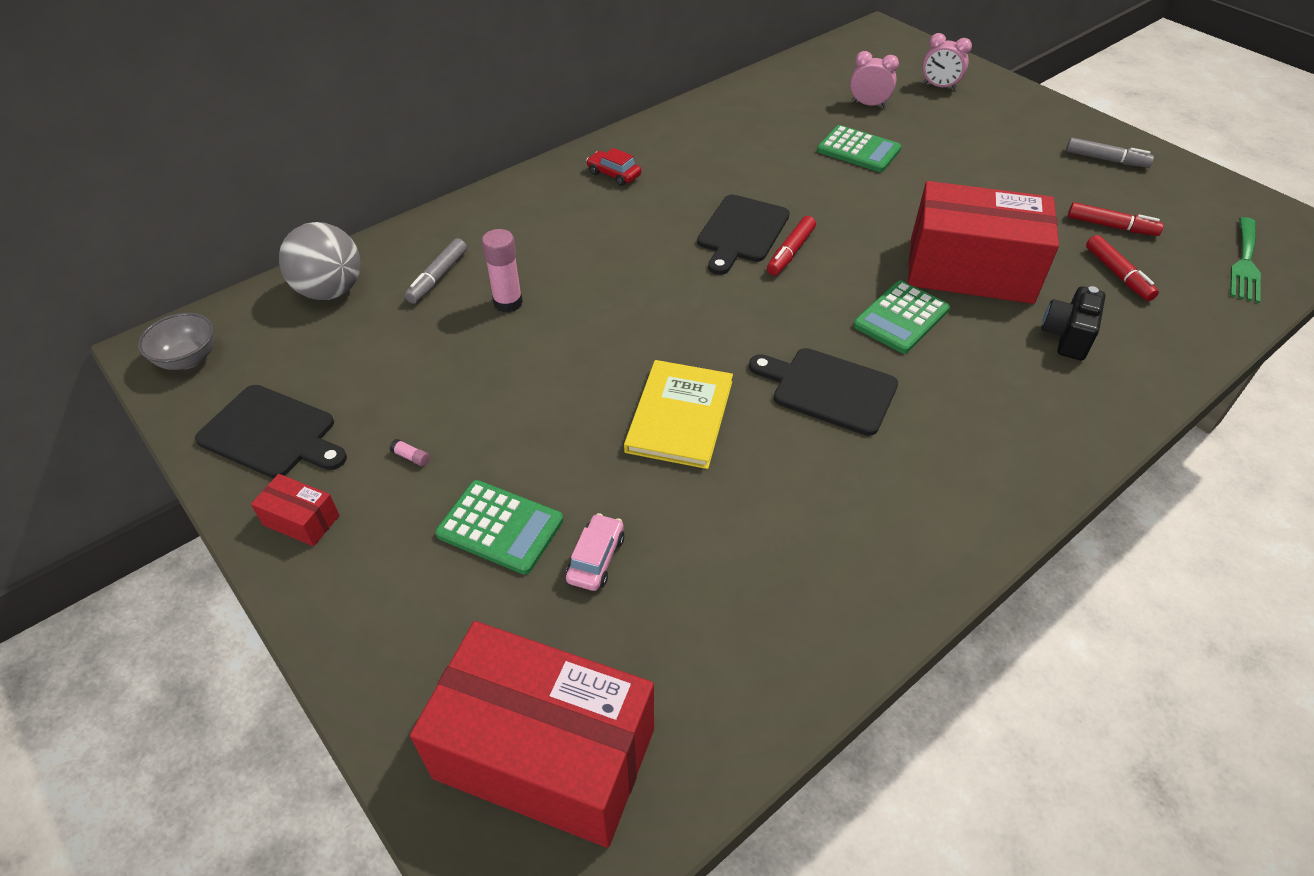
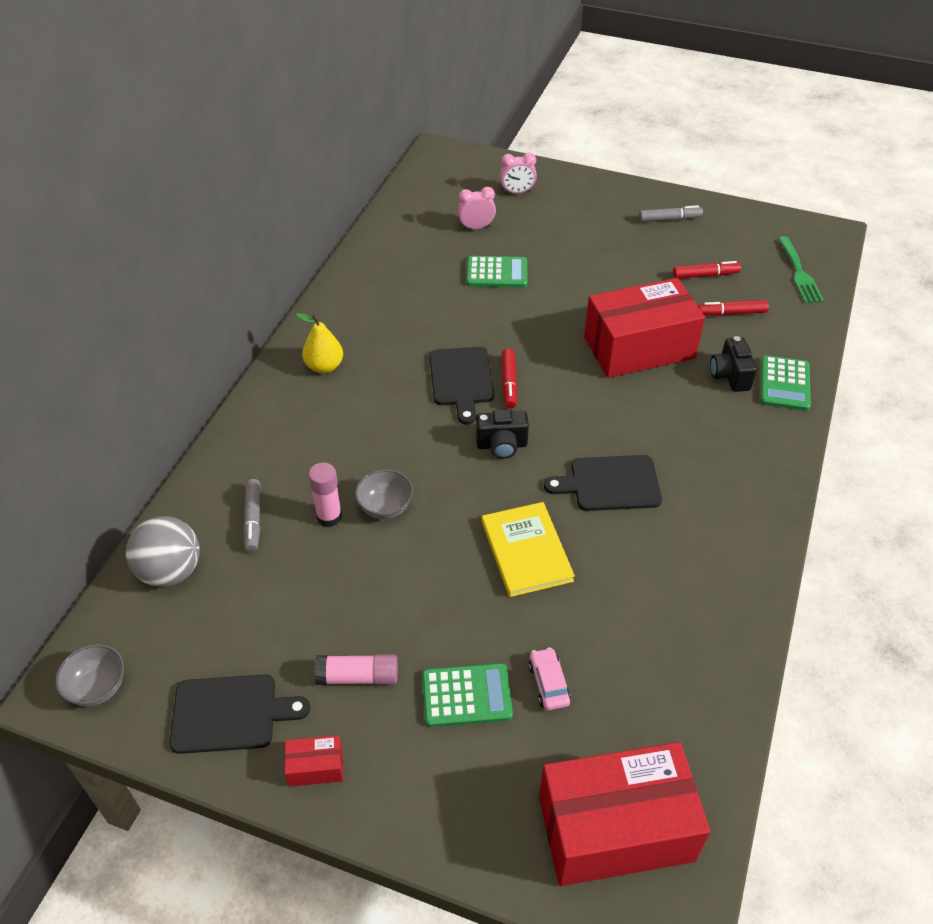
camera: 30 degrees left, 0 degrees up
(411, 457) = (358, 677): pink glue stick -> pink glue stick, size x2.39
(568, 316) = (385, 507): none -> grey bowl
(614, 174) = (324, 366): red car -> yellow pear
(735, 306) = (501, 445): none -> black camera
(901, 318) = (619, 406): green calculator -> green calculator (784, 384)
(1118, 274) = (731, 313): red marker -> red marker turned 135 degrees clockwise

